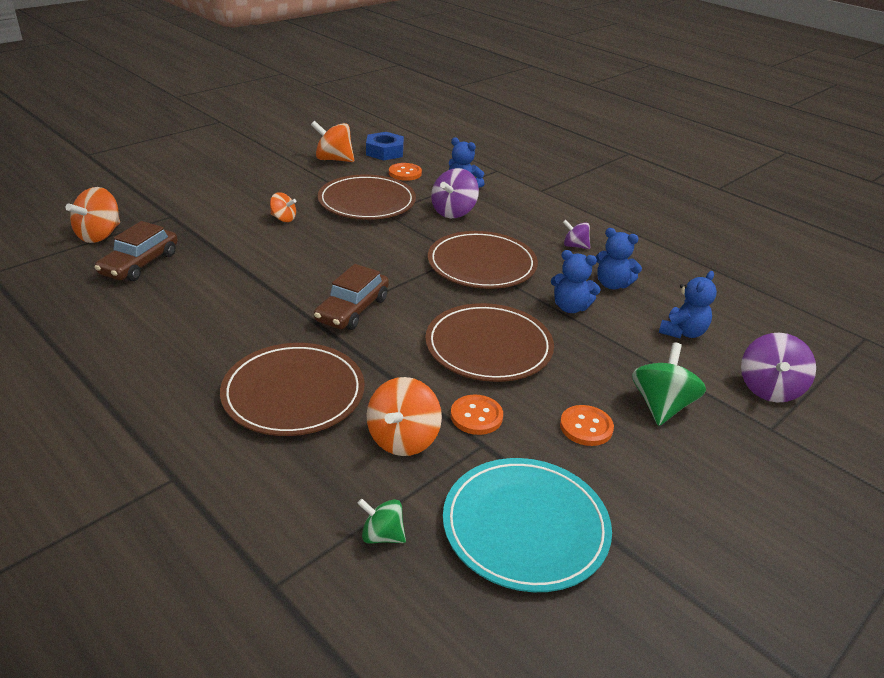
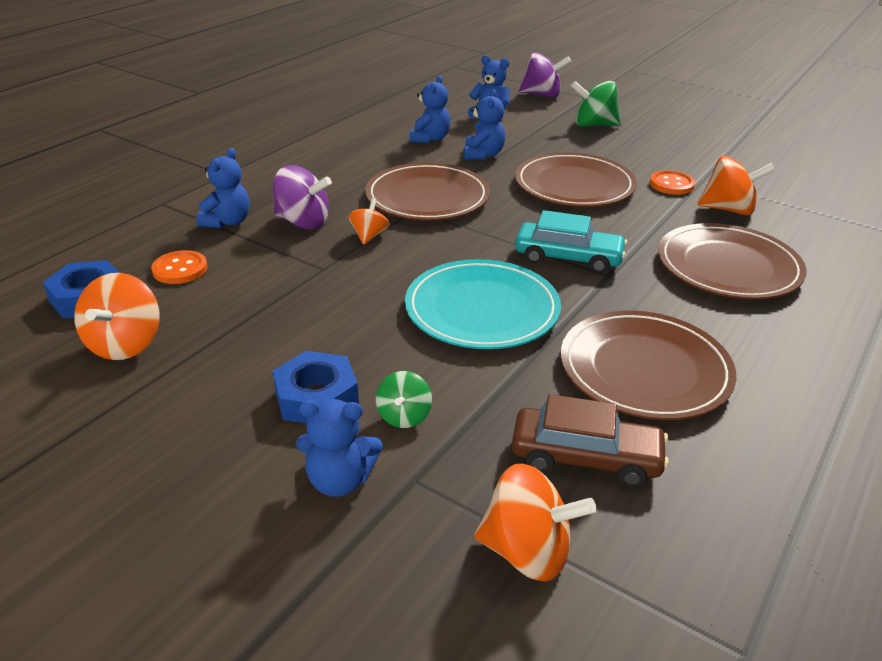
camera: 100 degrees left, 0 degrees up
(187, 200) = (339, 480): none -> blue teddy bear
(252, 200) = (316, 397): none -> blue nut
(283, 218) = (373, 350): orange spinning top -> orange spinning top (369, 236)
(352, 309) = (568, 258): brown car -> turquoise car
(367, 202) = (291, 287): brown plate -> brown plate (644, 369)
(382, 535) = (826, 206): green spinning top -> green spinning top (404, 416)
(525, 527) = (760, 163): turquoise plate -> turquoise plate (482, 309)
(575, 246) = (361, 154): purple spinning top -> none
(586, 427) = (642, 147): orange button -> none

